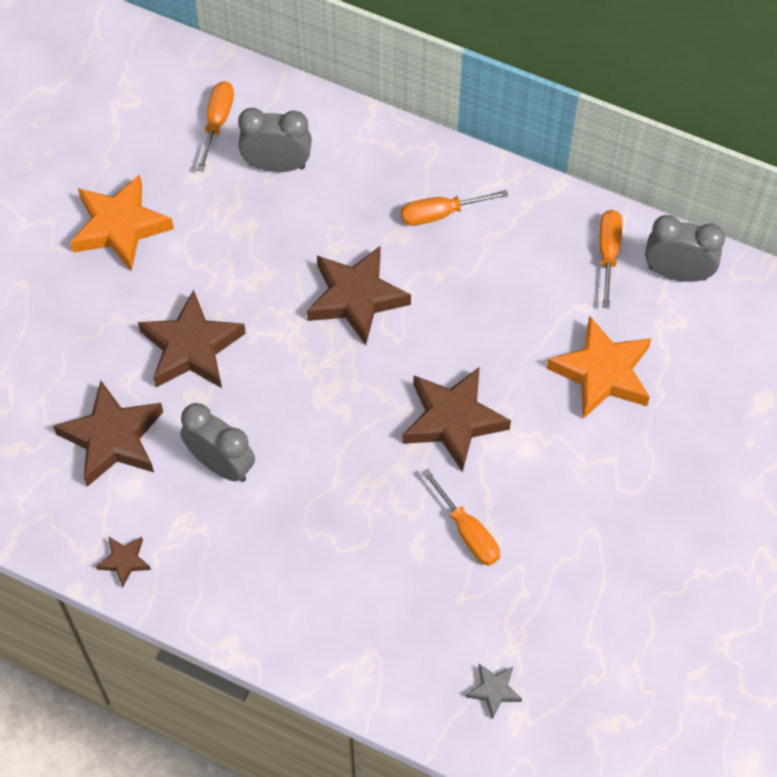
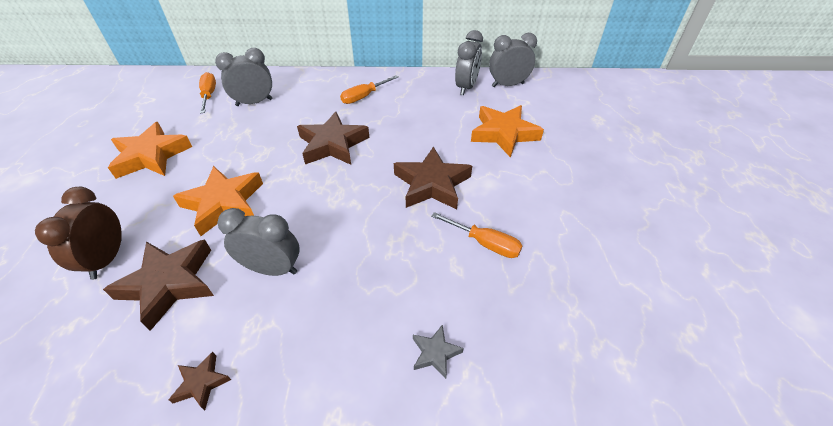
camera: 25 degrees left, 15 degrees down
(54, 378) = (107, 259): none -> brown clock
(191, 347) = (223, 203): brown star -> orange star
(494, 691) = (586, 350): grey star -> grey star (435, 353)
(608, 253) = (466, 87): orange screwdriver -> grey clock

